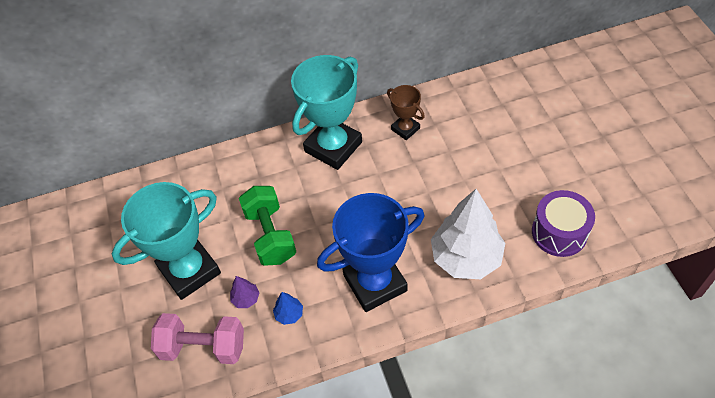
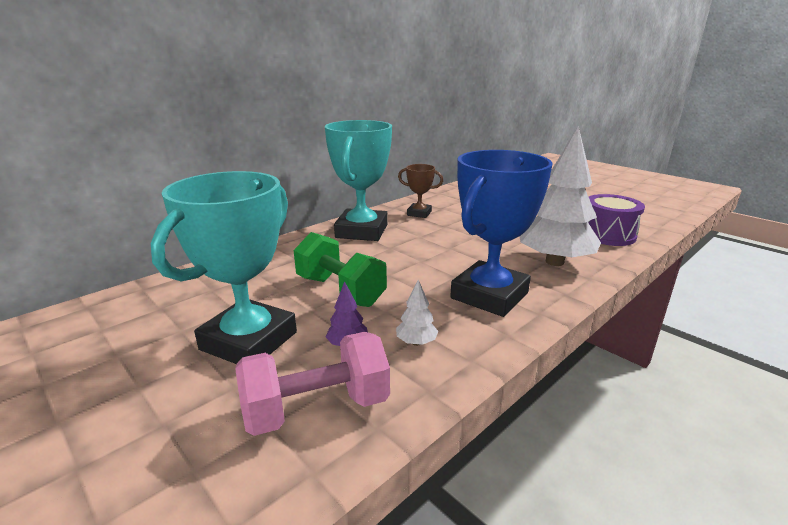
camera: 30 degrees left, 30 degrees down
(289, 314) = (416, 342): blue tree -> white tree

